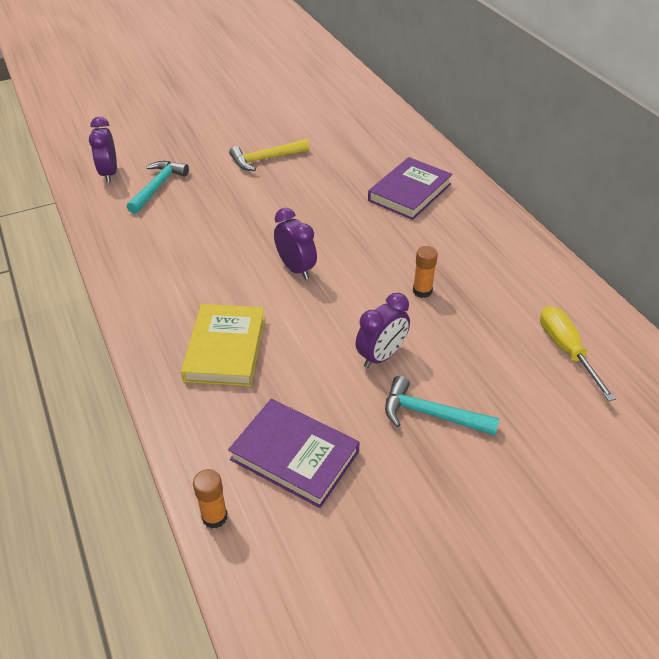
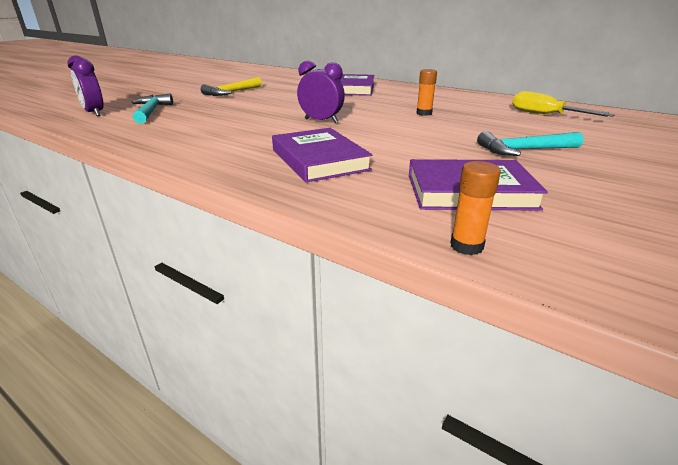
camera: 30 degrees left, 15 degrees down
(225, 348) = (319, 159): yellow book -> purple book
(381, 356) = (445, 138): purple clock -> none

